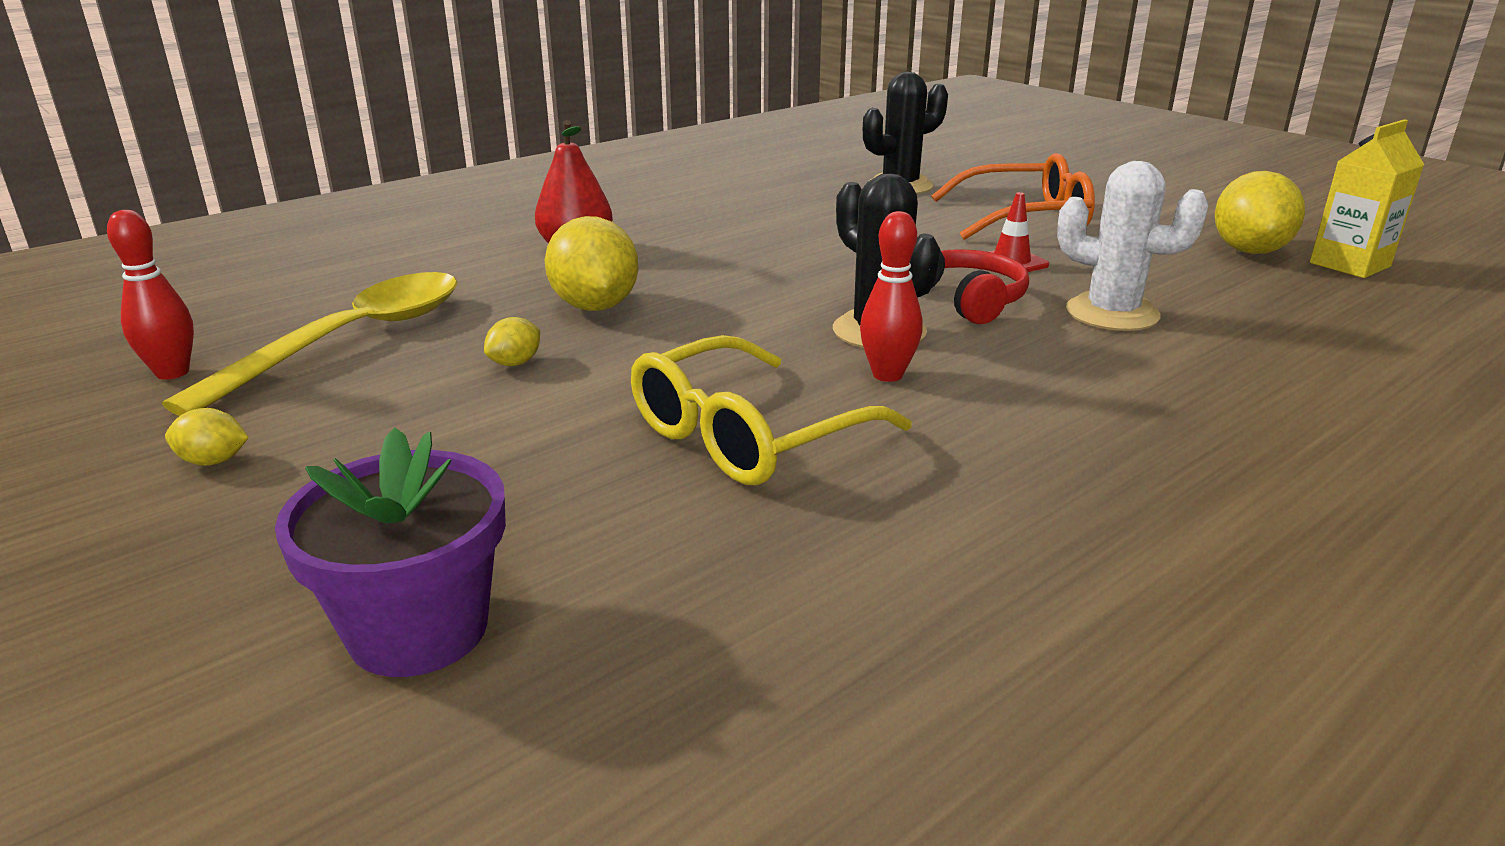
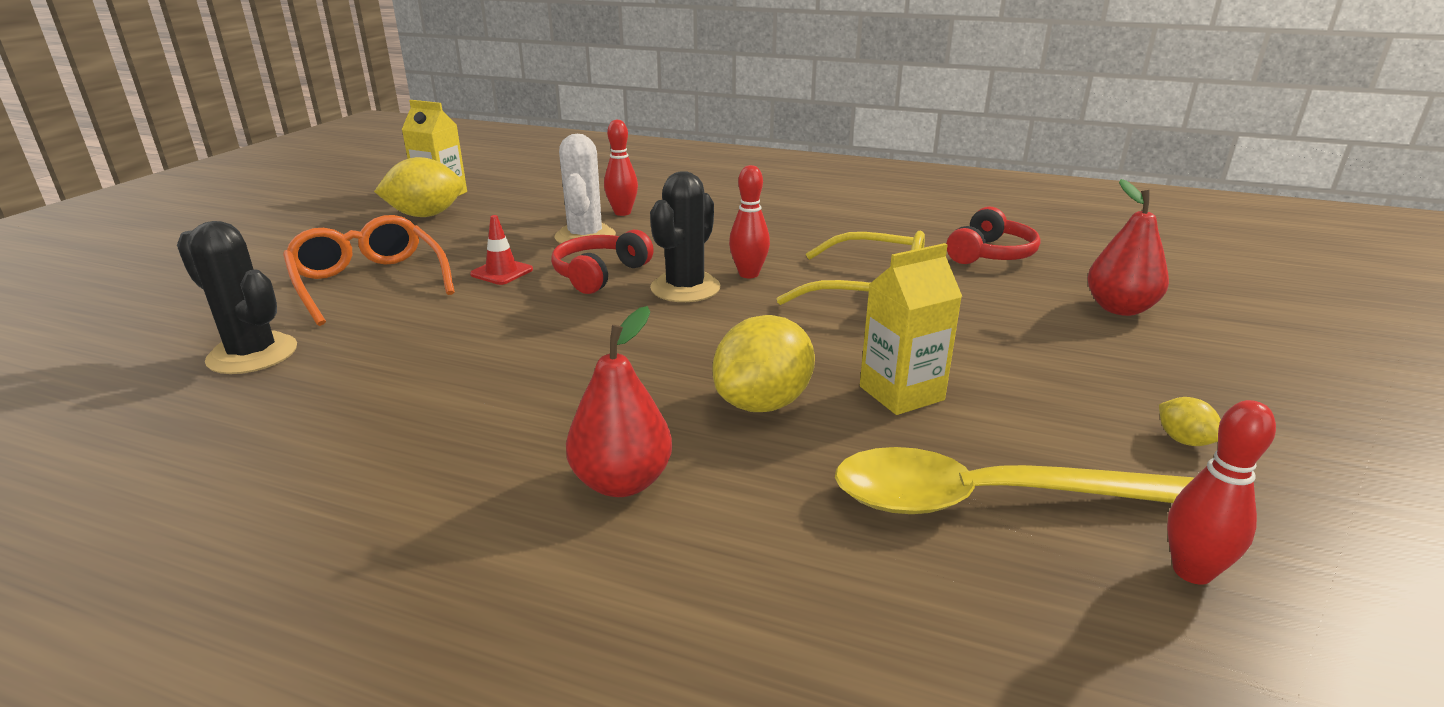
camera: 120 degrees left, 0 degrees up
(418, 630) = (1119, 308): purple flower pot -> red pear
(515, 363) = (901, 393): yellow lemon -> yellow carton
(767, 624) = (990, 254): none -> red headphones
(1219, 352) = (622, 213): none -> red bowling pin

